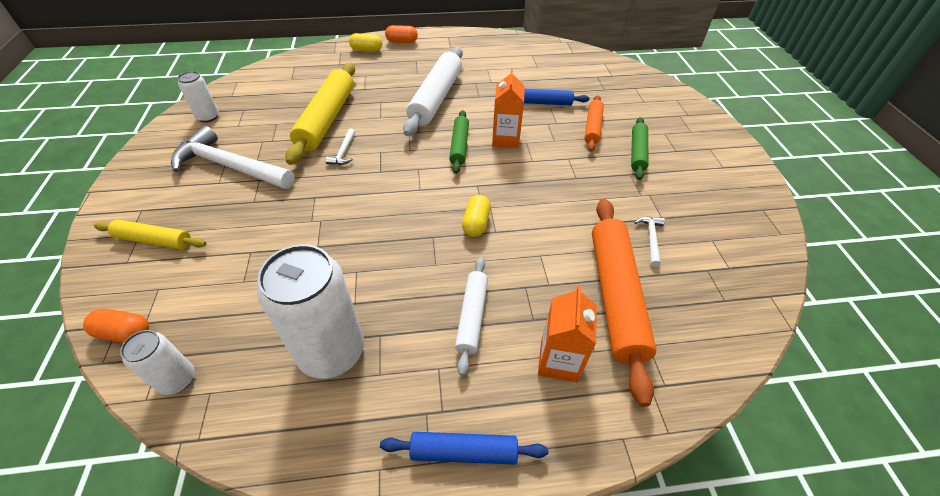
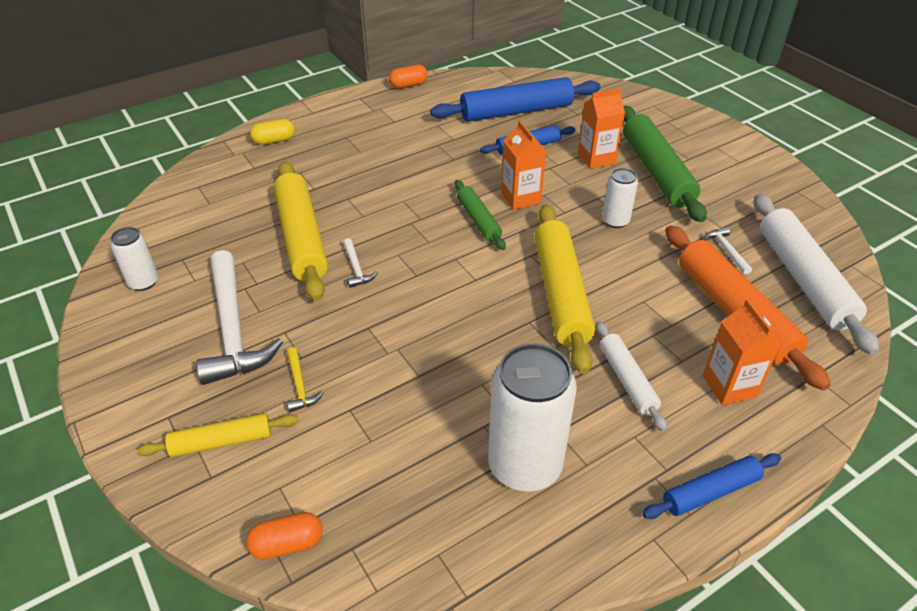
camera: 25 degrees left, 5 degrees down
(177, 379) = (393, 558): white can -> white can (615, 221)
(230, 166) = (232, 329): white hammer -> white hammer turned 105 degrees counterclockwise
(234, 221) = (299, 386): none -> yellow hammer
(402, 42) = (309, 118): orange capsule -> orange capsule (408, 85)
(436, 98) = (408, 175): white rolling pin -> white rolling pin (803, 279)
(476, 223) = (561, 293): yellow capsule -> yellow rolling pin
(555, 75) = (516, 111): none -> blue rolling pin
(592, 127) = (596, 159): orange rolling pin -> orange carton
(637, 152) = (656, 171): green rolling pin -> green rolling pin, size x1.82

